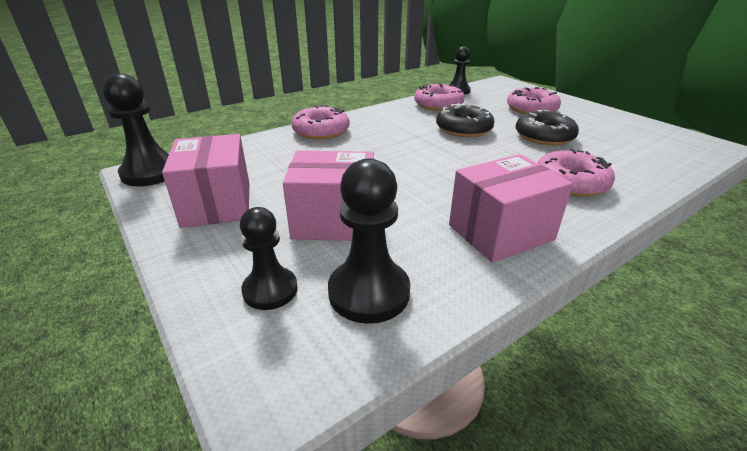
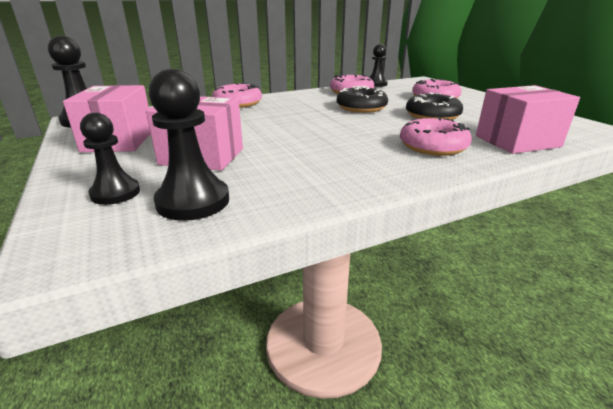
camera: 10 degrees right, 5 degrees down
(501, 232) = (340, 173): pink box -> pink box (517, 141)

